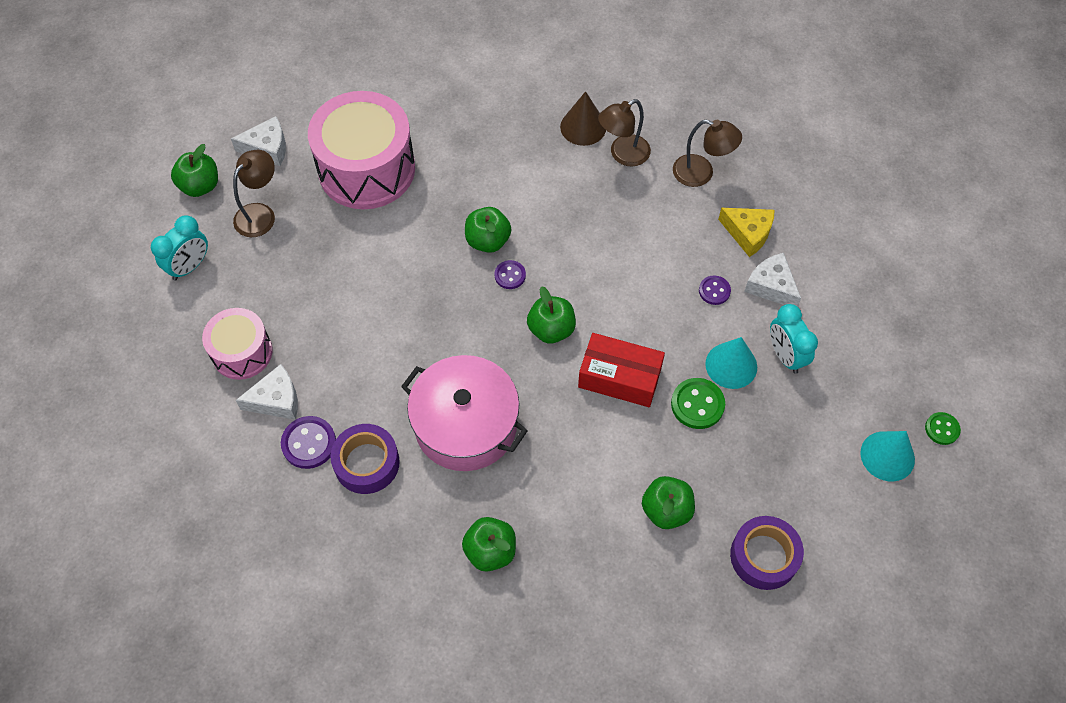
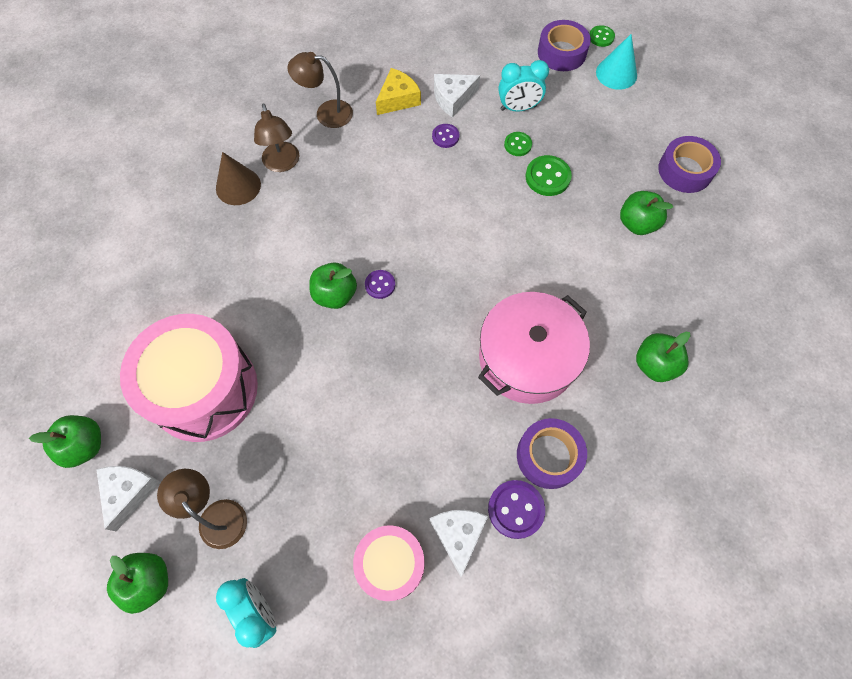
camera: 75 degrees left, 5 degrees up
(551, 329) = (447, 265): green apple -> green apple (84, 445)
(619, 377) = (509, 225): red box -> none
(701, 173) = (326, 113): brown lamp -> brown lamp turned 120 degrees counterclockwise
(731, 365) = (517, 145): turquoise cone -> green button
(893, 387) = (561, 53): none -> purple tape

